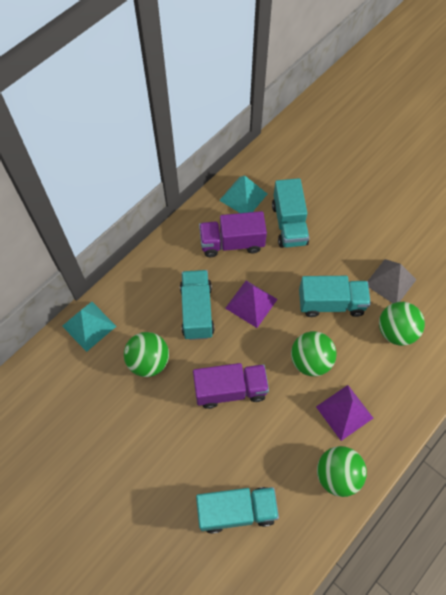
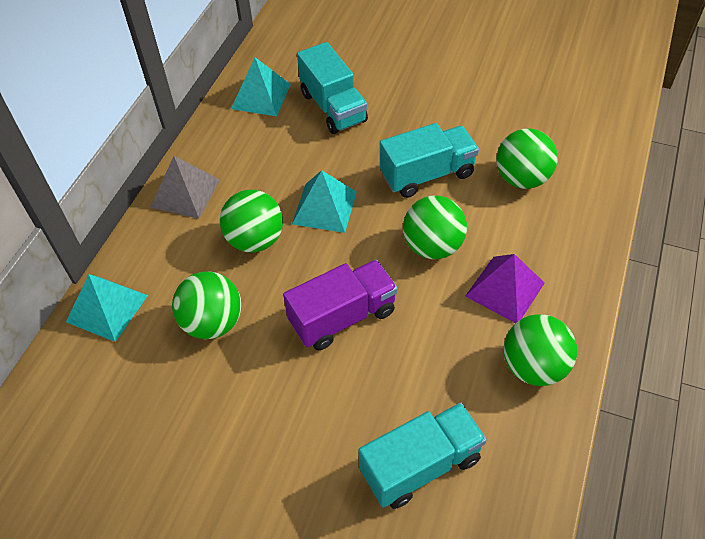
camera: 20 degrees left, 10 degrees down
(197, 311) = (255, 240): turquoise truck -> green ball
(232, 243) = (268, 149): purple truck -> none
(251, 303) = (324, 207): purple pyramid -> turquoise pyramid
(390, 282) = (487, 129): grey pyramid -> grey pyramid (185, 193)

